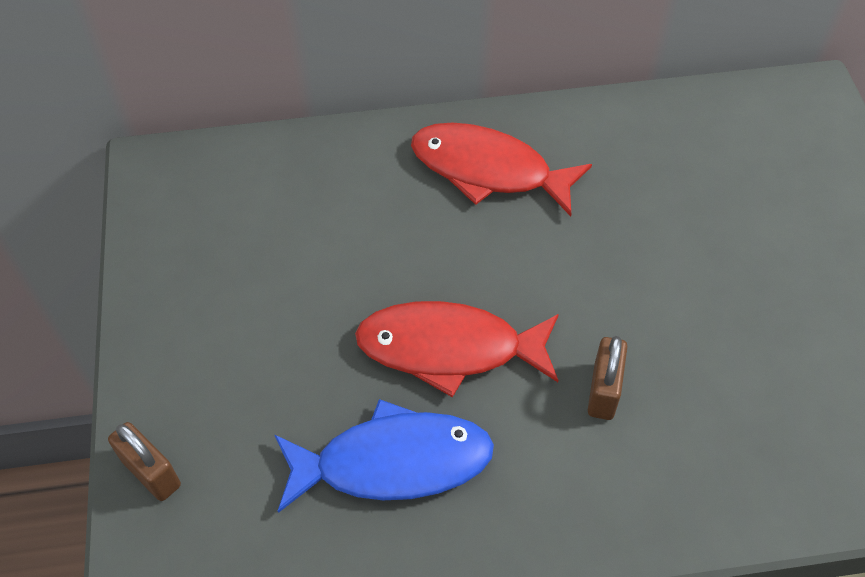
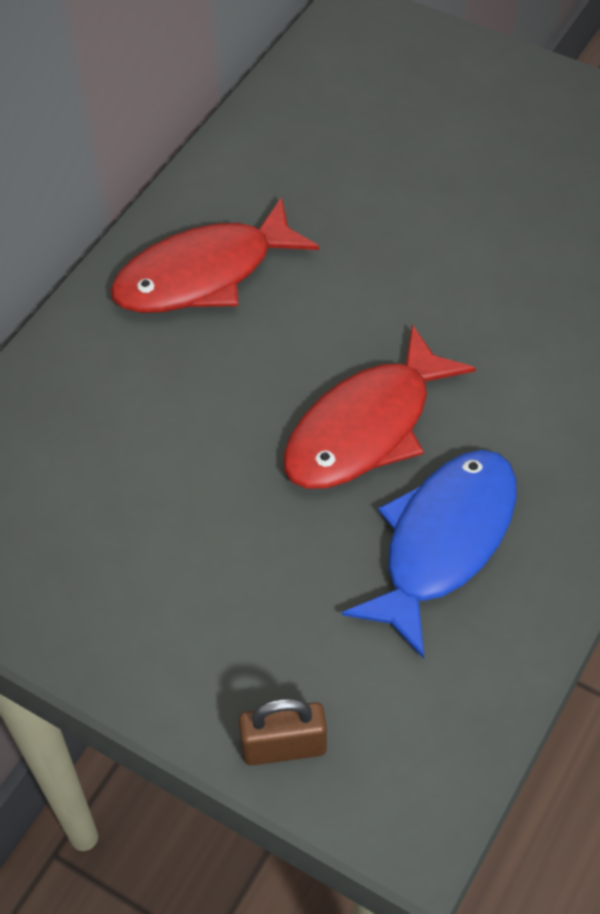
camera: 50 degrees left, 0 degrees up
(603, 391) = (506, 349): brown padlock -> none

